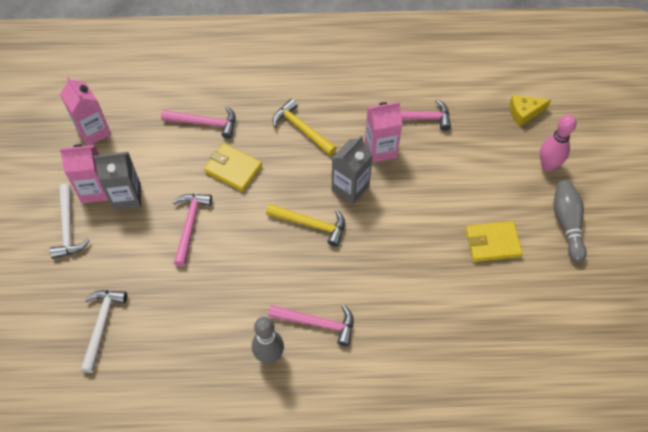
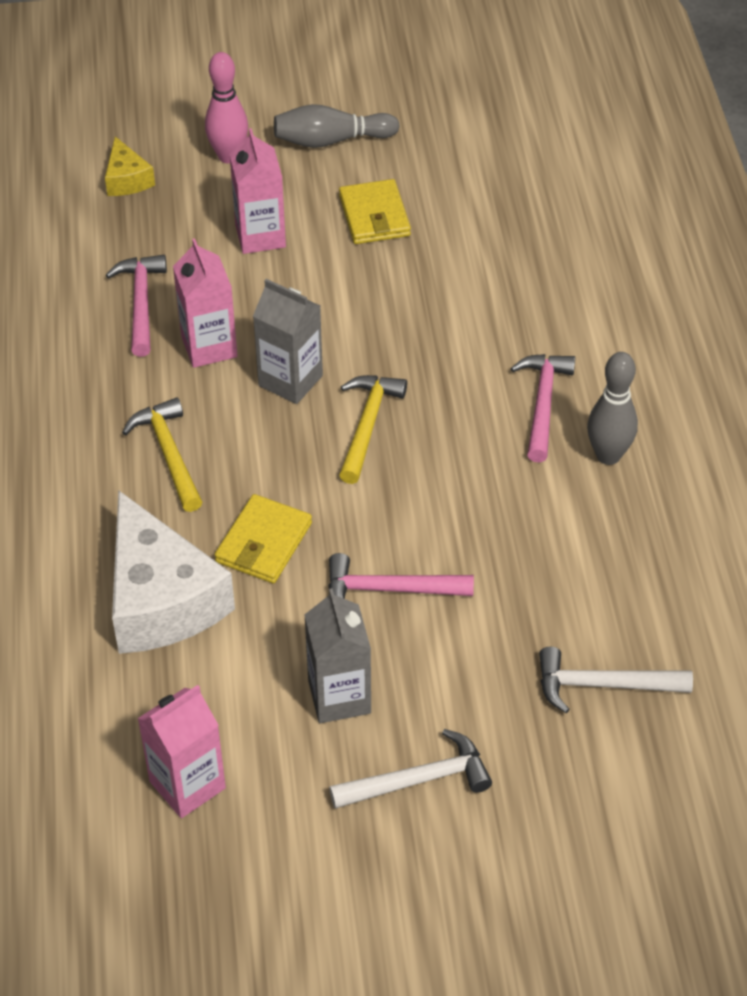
camera: 95 degrees left, 10 degrees down
(95, 190) = (329, 752): pink carton -> pink carton (260, 236)
(205, 123) = (161, 599): pink hammer -> white cheese
(302, 129) = (169, 454): yellow hammer -> yellow hammer turned 120 degrees clockwise

